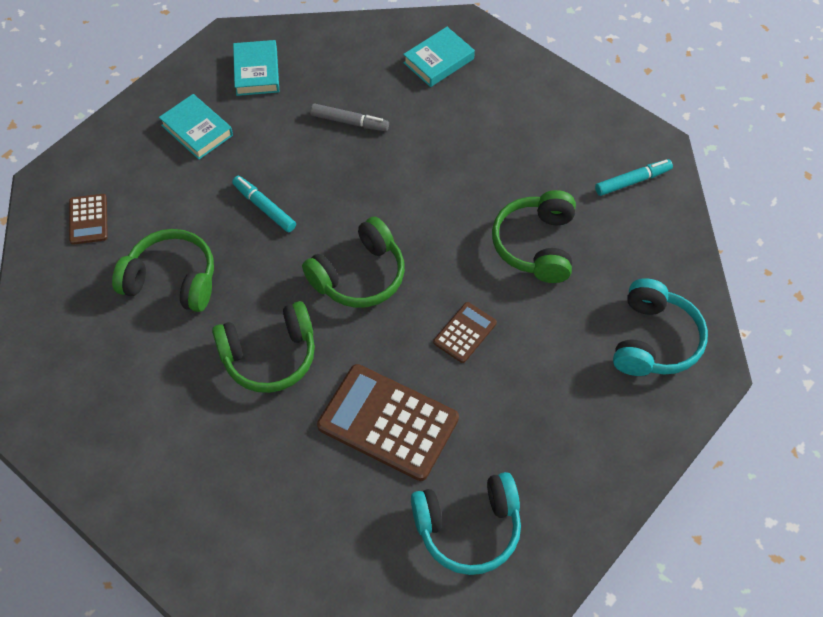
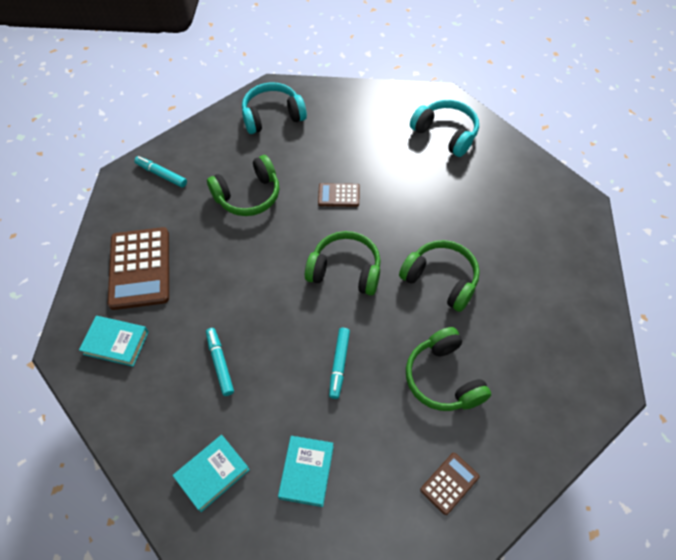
camera: 125 degrees left, 0 degrees up
(349, 122) = (220, 363): grey marker -> turquoise marker
(388, 422) = (424, 197): brown calculator -> brown calculator (140, 268)

